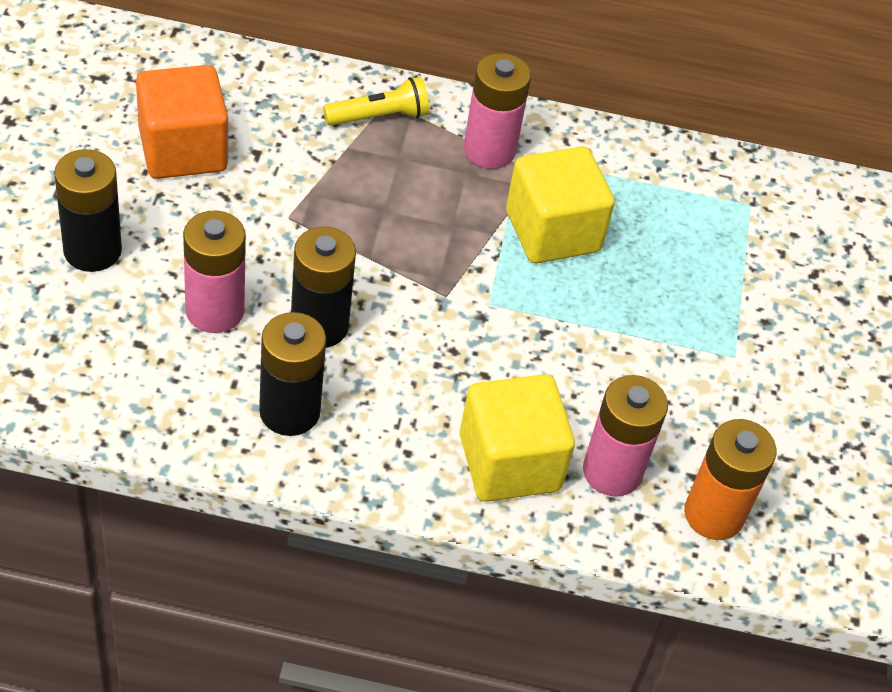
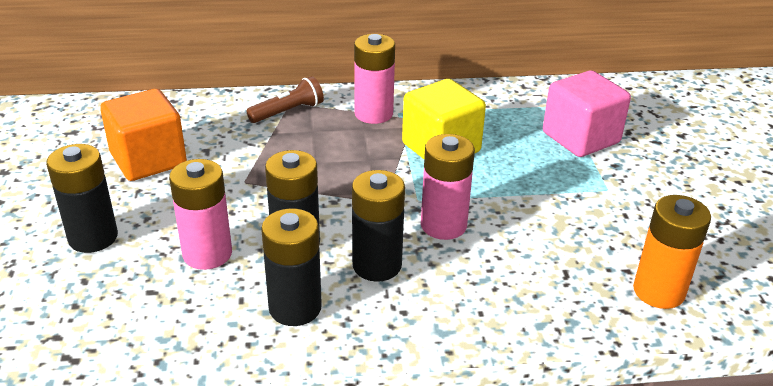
camera: 10 degrees left, 15 degrees down
(379, 116) = (288, 112): yellow flashlight -> brown flashlight
(402, 383) = (377, 265): none -> black battery
(509, 462) = (487, 297): yellow cube -> none
(612, 471) = (567, 283): pink battery -> pink battery (443, 225)
(744, 266) = (580, 138): none -> pink cube

